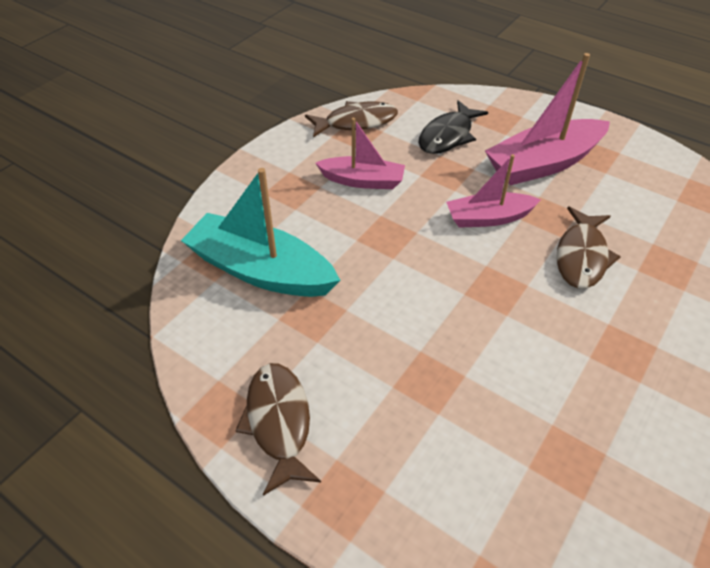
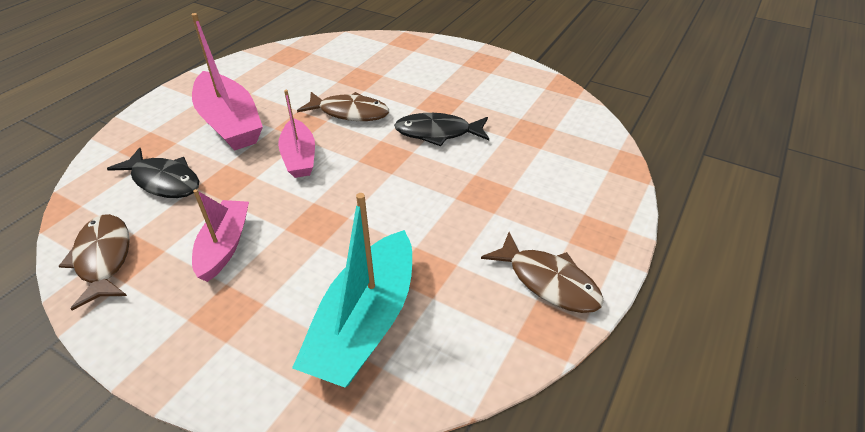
camera: 95 degrees left, 5 degrees down
(279, 422) = (548, 281): brown fish -> brown fish turned 120 degrees counterclockwise
(550, 343) = (437, 133): none -> black fish

